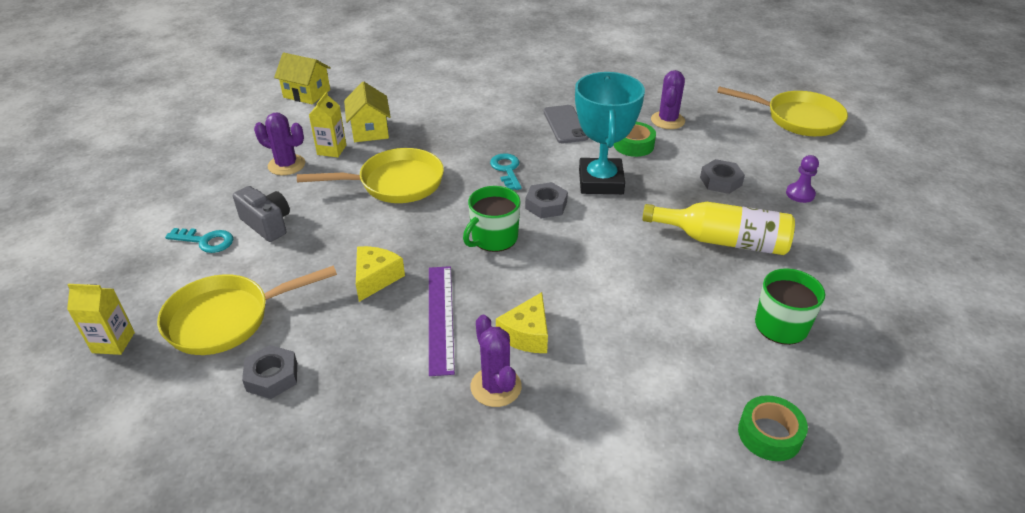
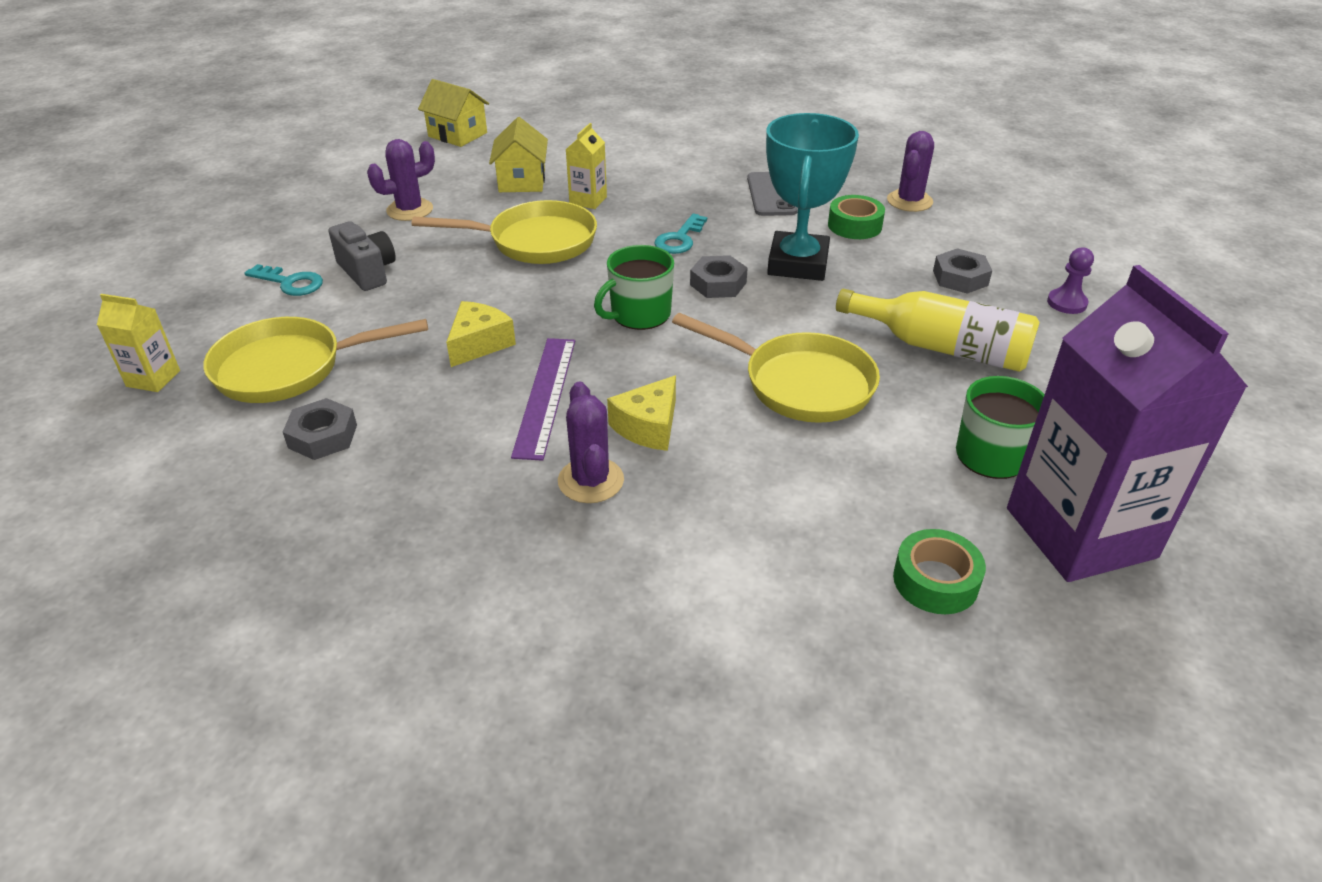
camera: 10 degrees right, 0 degrees up
(286, 165) = (410, 210): purple cactus -> purple cactus turned 60 degrees counterclockwise
(331, 150) = (469, 198): yellow carton -> yellow carton (588, 200)
(506, 170) = (679, 239): turquoise key -> turquoise key turned 150 degrees counterclockwise
(797, 119) = (1091, 214): yellow pan -> yellow pan (799, 384)
(858, 380) = (1080, 532): none -> purple carton

